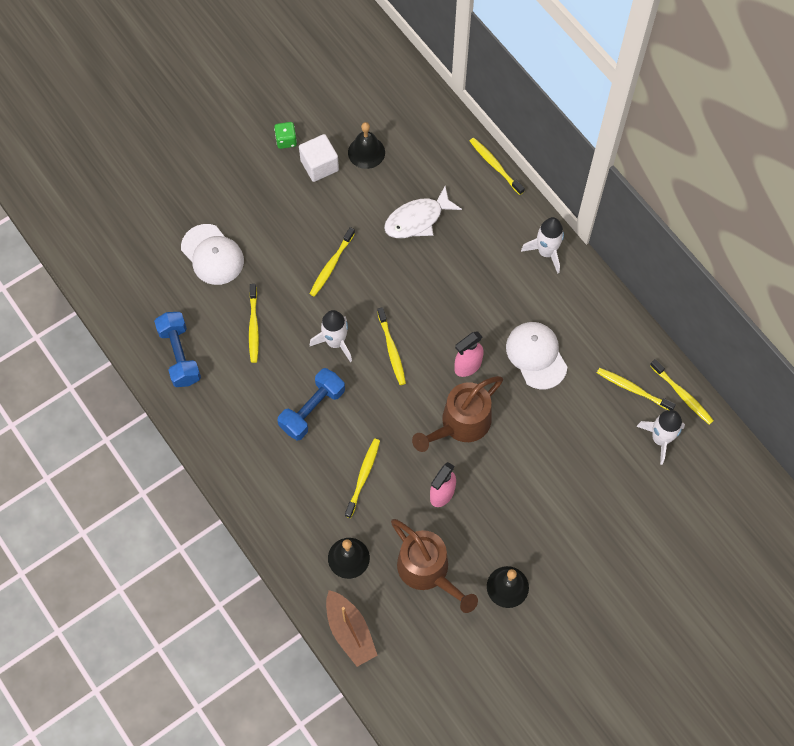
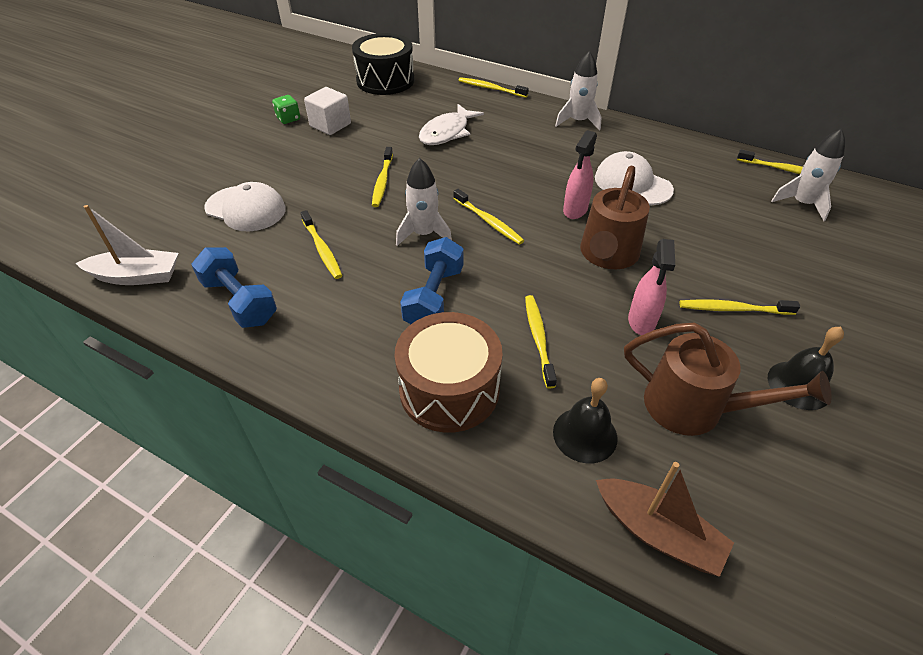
camera: 25 degrees left, 20 degrees down
(117, 299) = (137, 276): none -> white boat
(285, 490) = (449, 389): none -> brown drum
(366, 152) = (370, 108): black bell -> none
(400, 110) = (385, 80): none -> black drum
(633, 389) = (739, 179): yellow toothbrush -> yellow toothbrush (733, 309)

